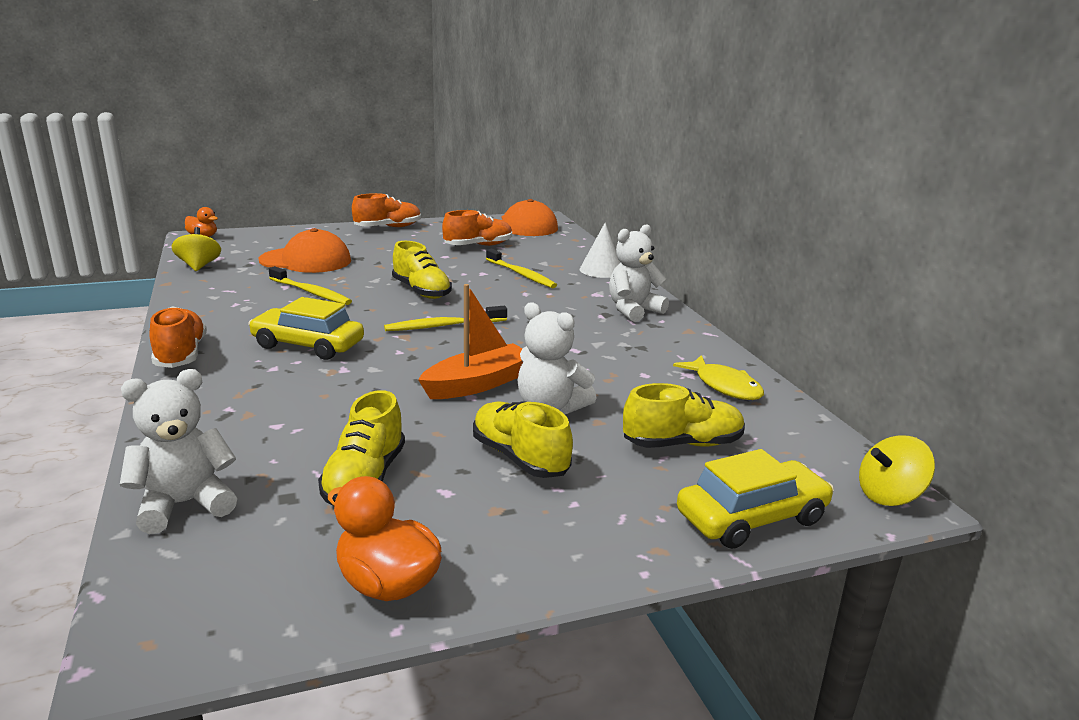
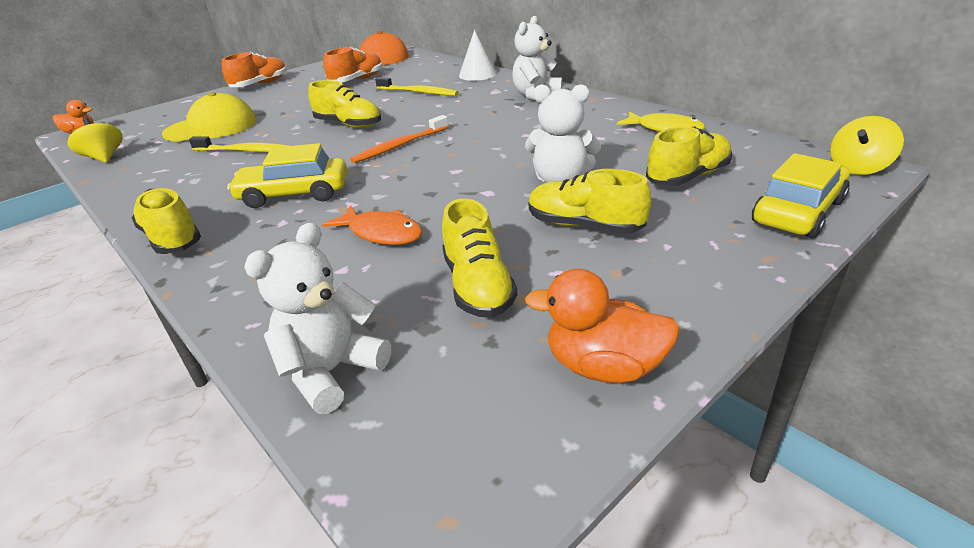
camera: 20 degrees left, 10 degrees up
(181, 355) = (172, 238): orange shoe -> yellow shoe
(306, 260) = (211, 127): orange cap -> yellow cap
(339, 404) = (381, 233): none -> orange fish
(443, 326) = (399, 146): yellow toothbrush -> orange toothbrush
(478, 384) = (482, 181): orange boat -> none

